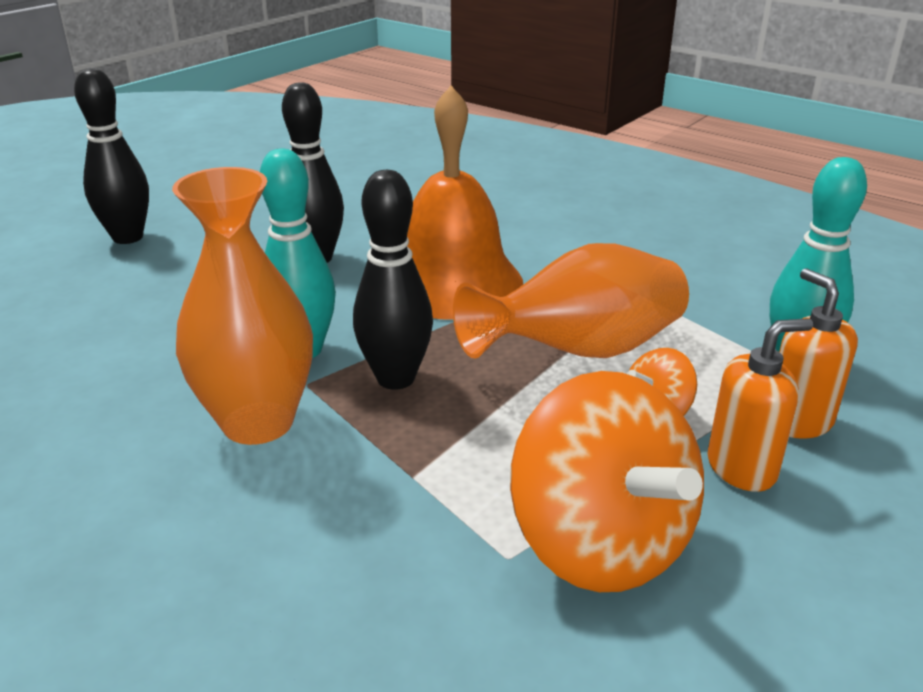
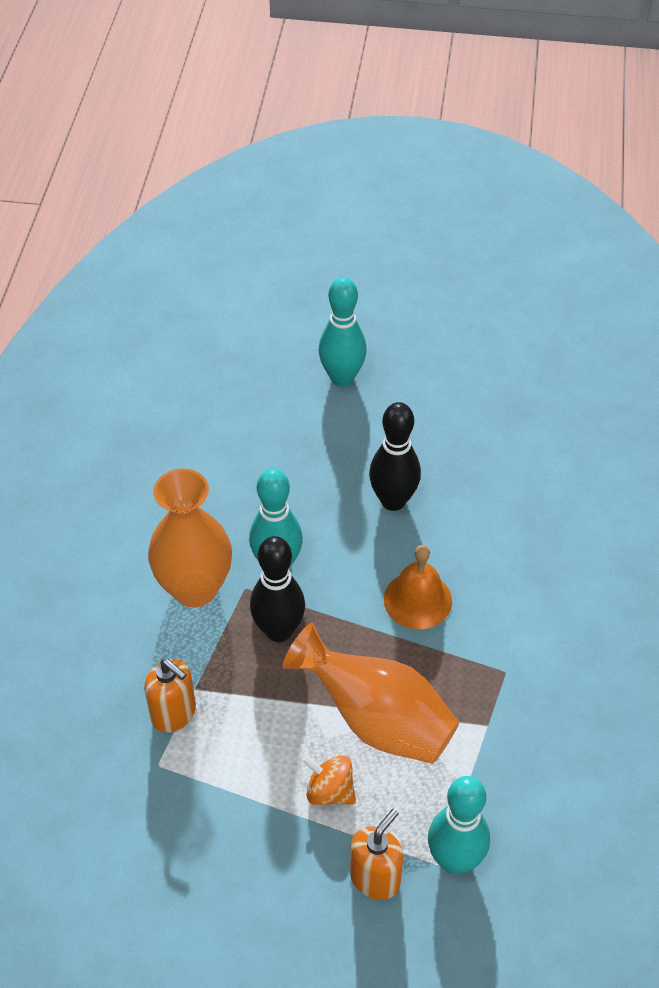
camera: 60 degrees right, 20 degrees up
(128, 237) = (342, 378): black bowling pin -> turquoise bowling pin
(452, 282) = (417, 600): orange bell -> orange bell, size x0.58
(600, 543) = (192, 804): orange spinning top -> none
(742, 468) = (302, 857): orange soap dispenser -> orange soap dispenser (174, 714)

